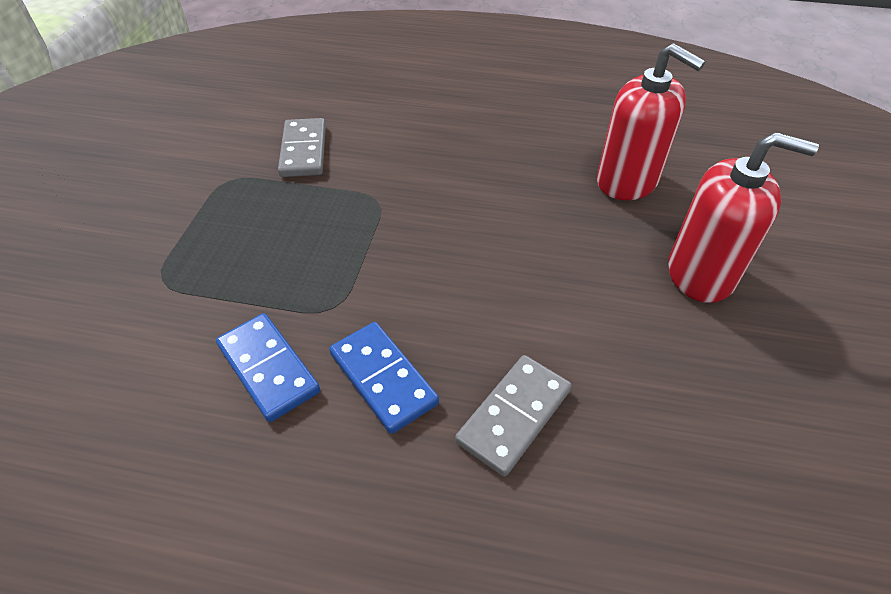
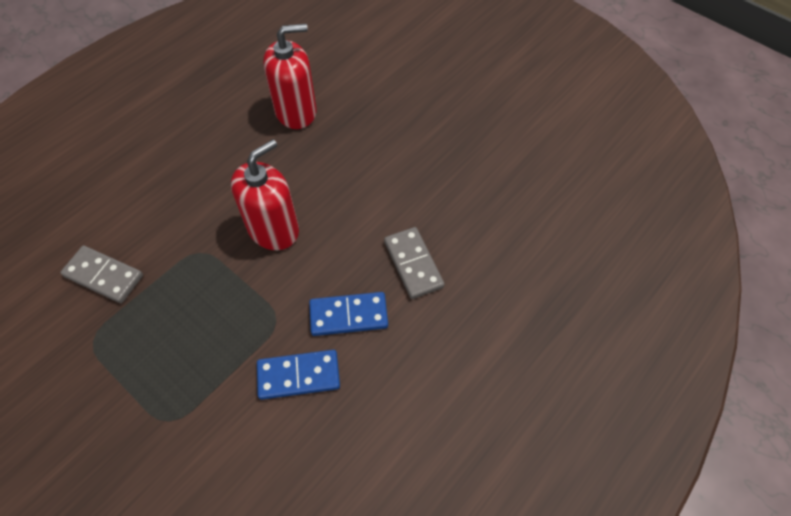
camera: 60 degrees left, 10 degrees up
(701, 273) = (387, 126): red soap dispenser -> red soap dispenser (273, 229)

